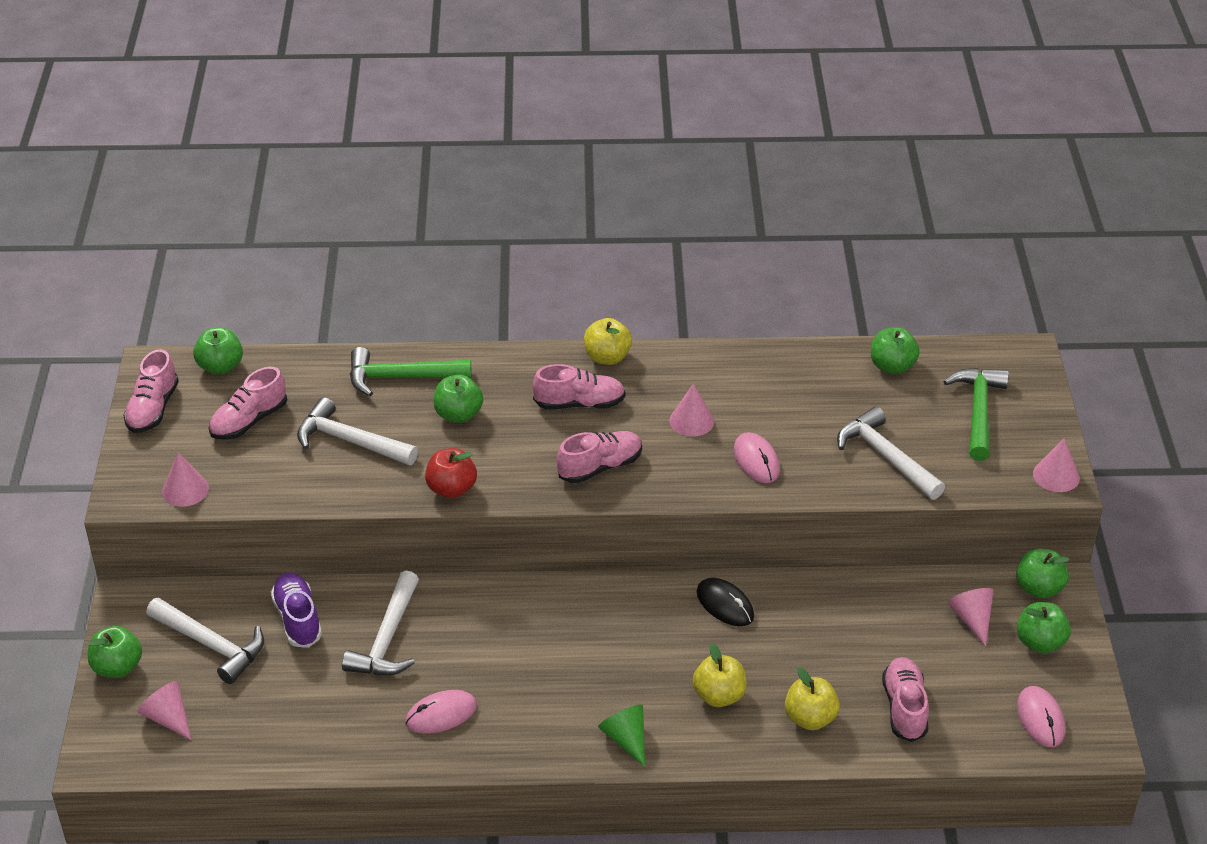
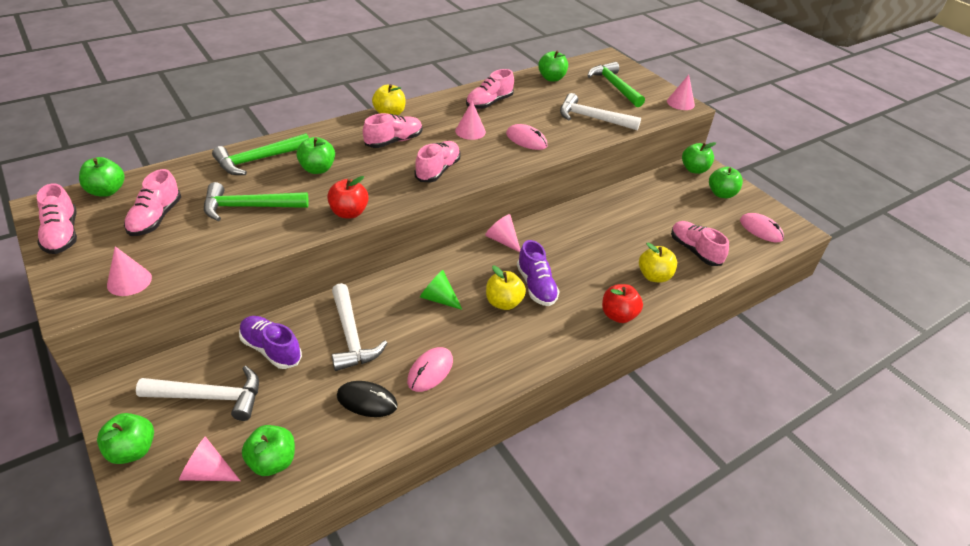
camera: 35 degrees left, 0 degrees up
(228, 735) = (272, 462): none -> green apple
(350, 441) = (249, 207): white hammer -> green hammer
(626, 739) = (564, 333): green cone -> green cone (438, 298)
(644, 667) = (536, 286): none -> purple shoe
(713, 746) = (618, 315): none -> red apple
(719, 696) = (594, 284): yellow apple -> yellow apple (503, 302)
(725, 604) = (550, 233): black mouse -> black mouse (367, 401)
(758, 382) = (489, 103): none -> pink shoe
(972, 619) = (680, 194): pink cone -> pink cone (502, 240)

